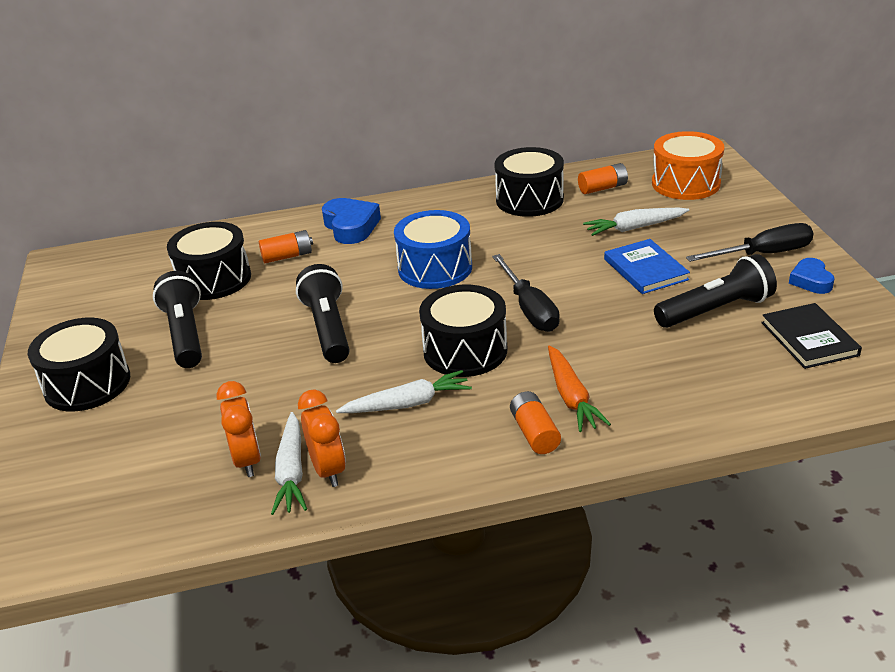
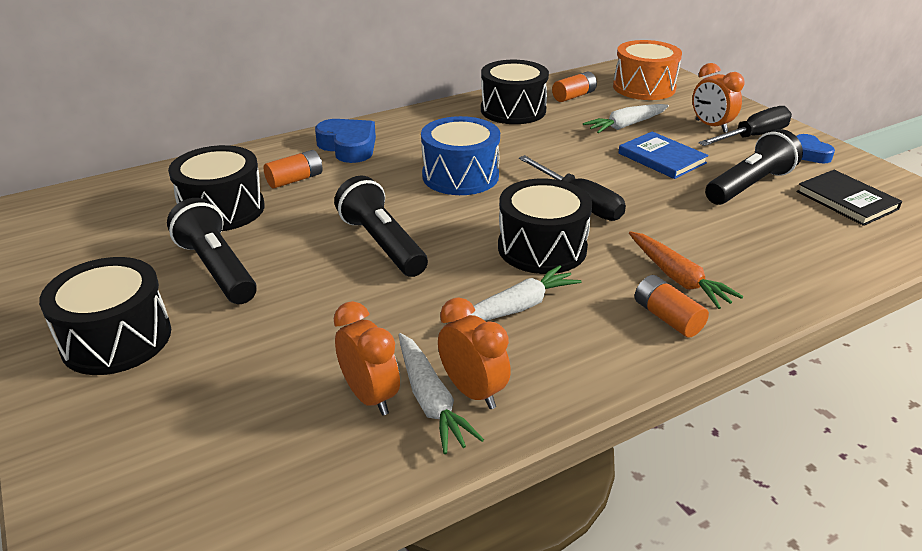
camera: 20 degrees left, 0 degrees up
(726, 237) = (711, 126): none -> orange clock

